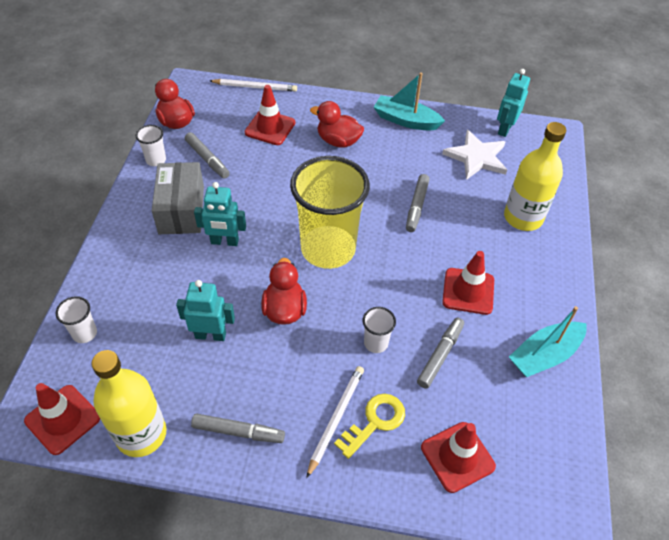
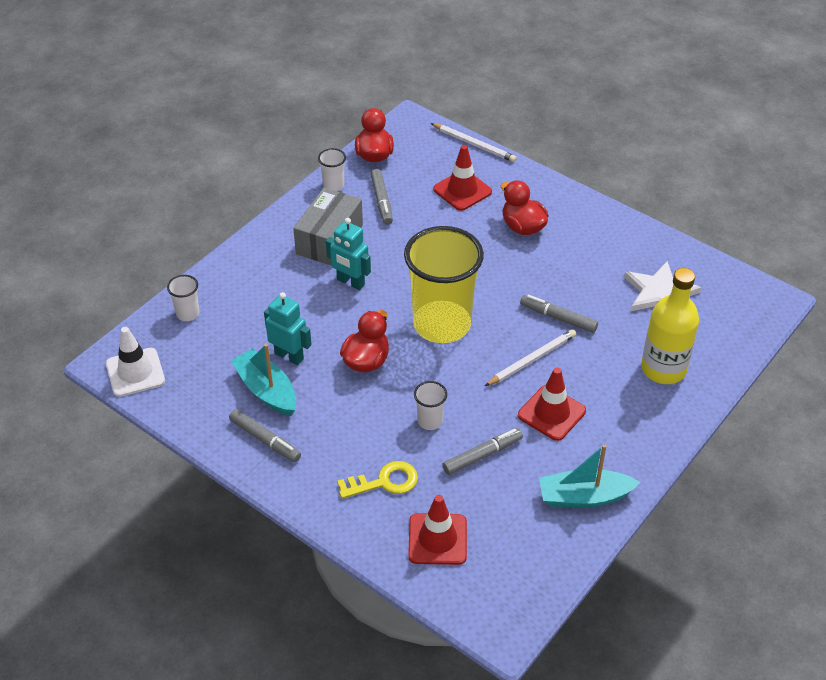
camera: 30 degrees right, 5 degrees down
(62, 419) = (135, 372): red traffic cone -> white traffic cone
(141, 434) = (188, 409): yellow bottle -> none
(336, 419) = (352, 465): white pencil -> white pencil (532, 359)
(406, 120) = (610, 230): turquoise boat -> turquoise boat (266, 390)
(416, 206) = (558, 318): grey marker -> grey marker turned 75 degrees clockwise
(504, 129) = (715, 275): turquoise robot -> none

